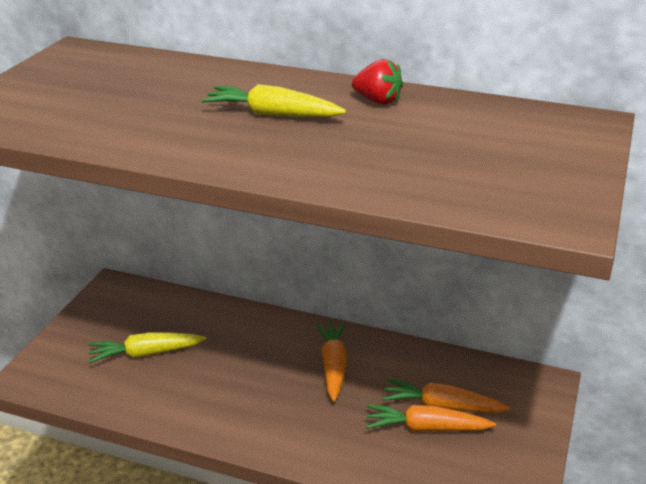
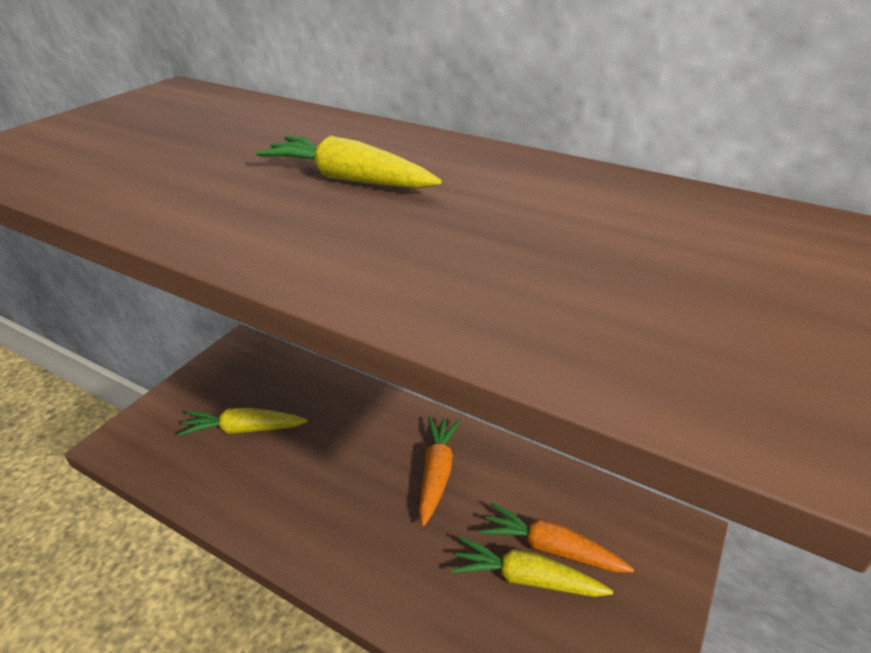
camera: 10 degrees right, 5 degrees up
(377, 101) = (498, 171): red strawberry -> none
(426, 428) = (526, 578): orange carrot -> yellow carrot

